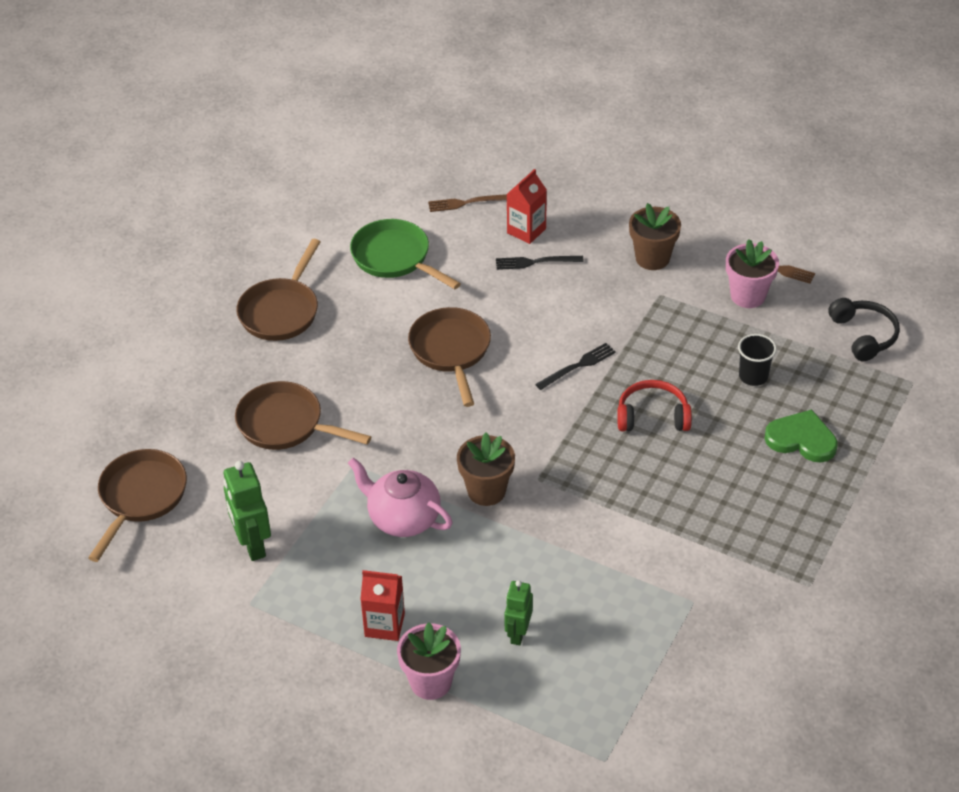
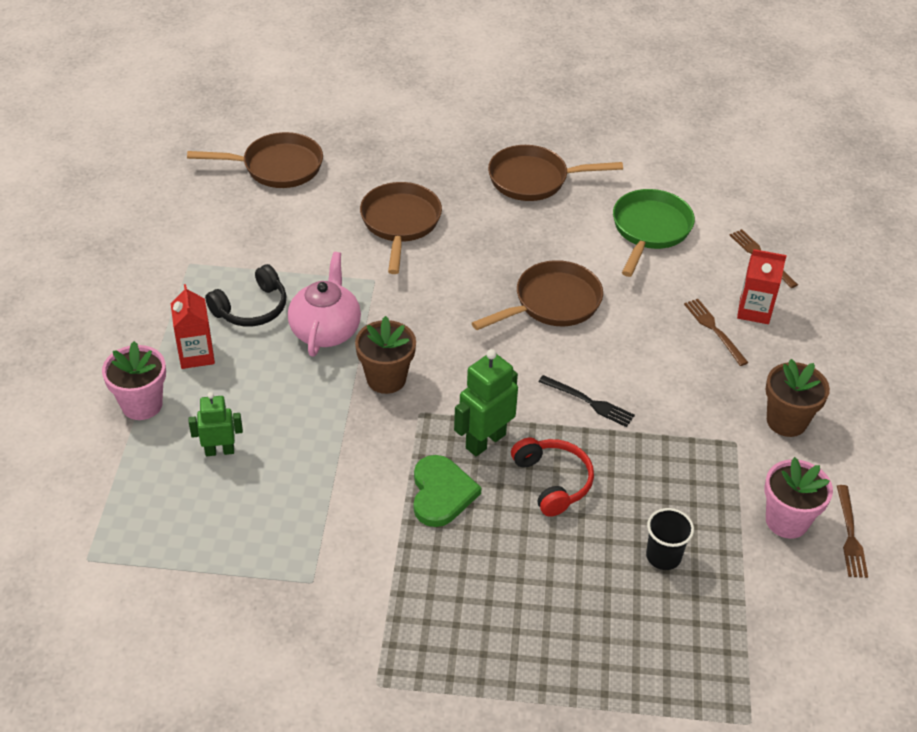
camera: 65 degrees right, 0 degrees up
(252, 544) = (254, 245): green robot -> green robot (485, 441)
(535, 262) = (714, 330): black fork -> brown fork
(801, 439) = (592, 626): green heart -> green heart (441, 493)
(863, 335) = (797, 652): black headphones -> black headphones (251, 308)

